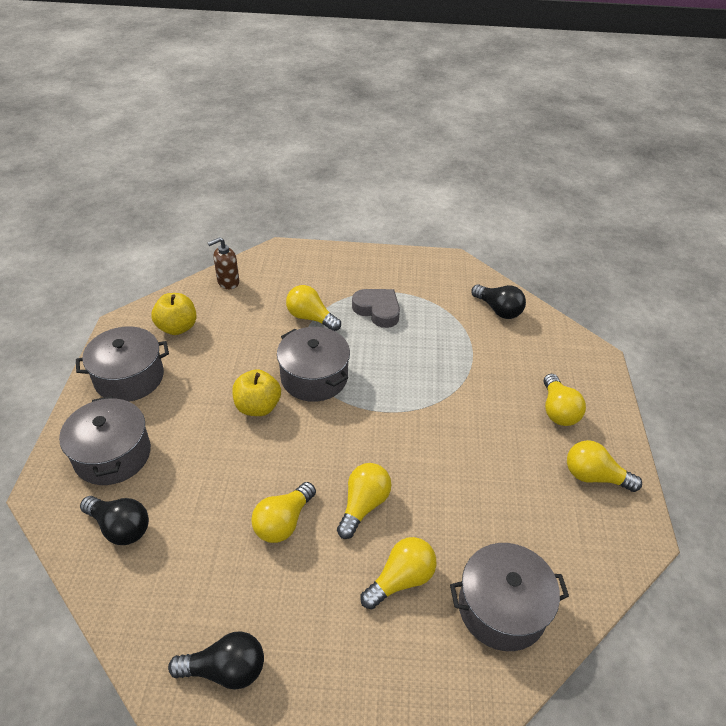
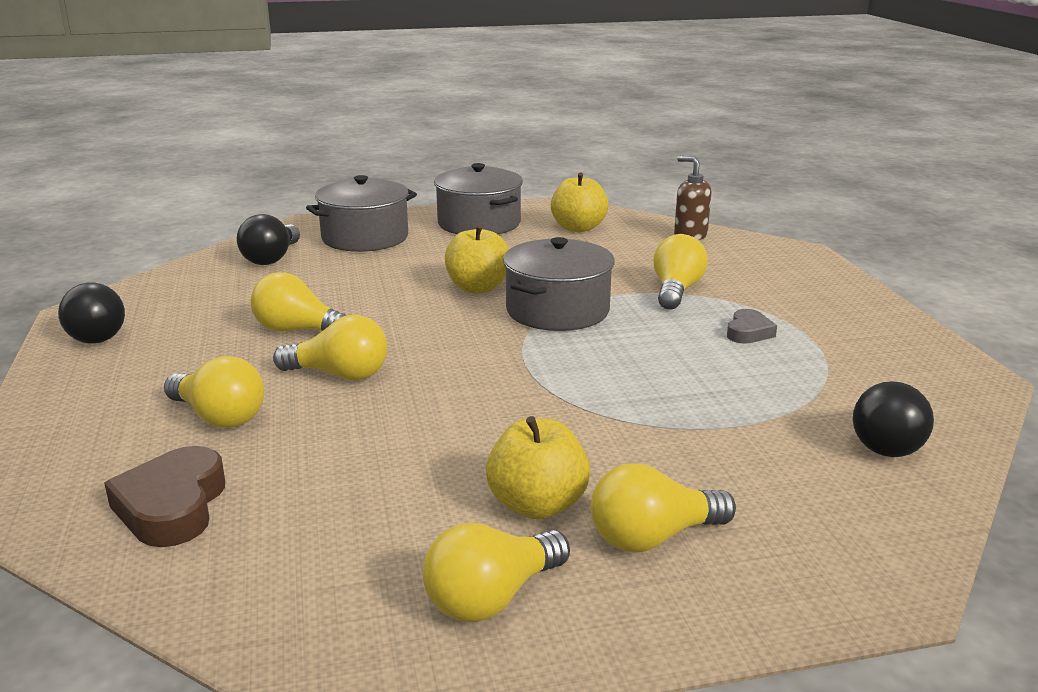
camera: 75 degrees right, 20 degrees down
(377, 310) = (748, 332): grey heart -> grey heart, size x0.59
(502, 608) = (172, 506): grey pot -> brown heart
(527, 443) = (537, 505): none -> yellow apple
(594, 476) = (492, 598): yellow light bulb -> yellow light bulb turned 135 degrees counterclockwise

